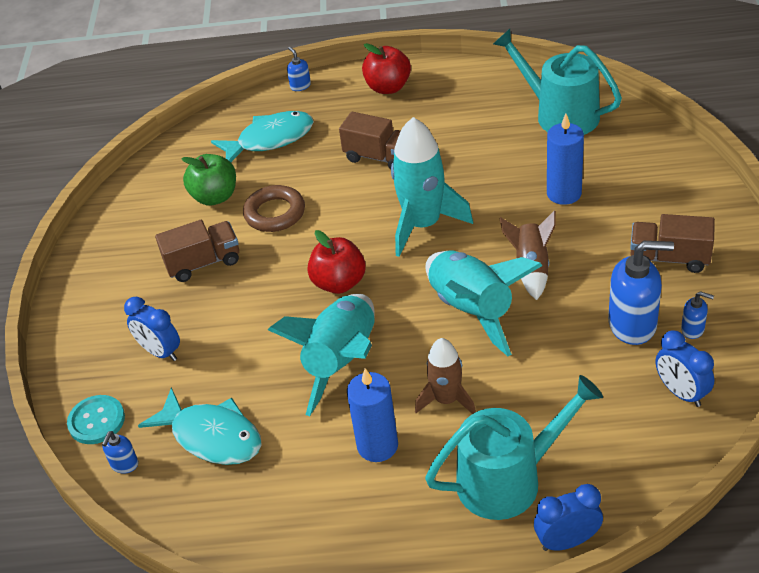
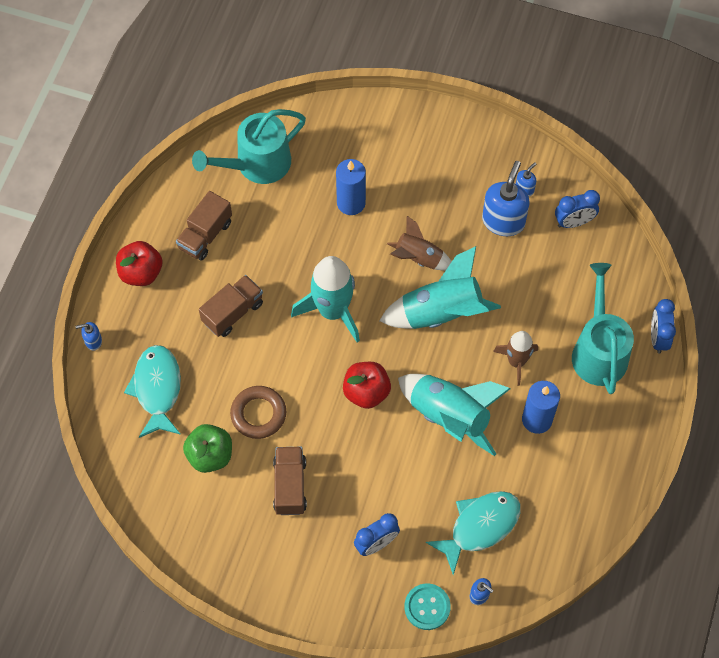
camera: 75 degrees left, 20 degrees up
(669, 258) = (453, 170): brown truck -> brown truck (205, 235)

